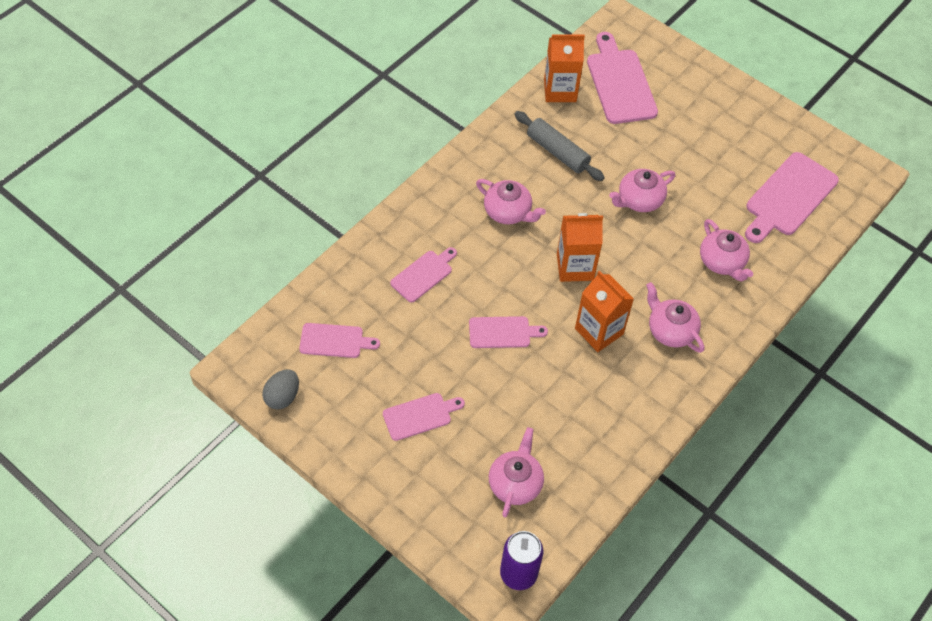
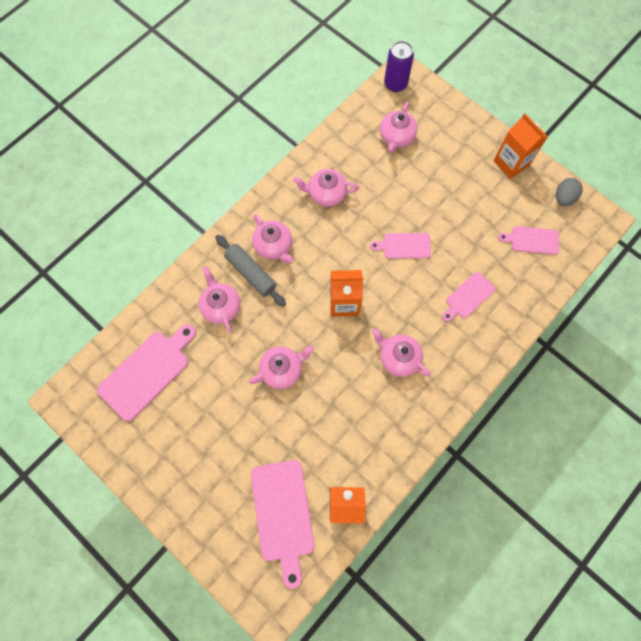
camera: 175 degrees left, 15 degrees up
(420, 416) = (463, 183): pink cutting board -> none
(557, 152) = (351, 424): grey rolling pin -> grey rolling pin (251, 273)
(599, 331) = (329, 246): orange carton -> orange carton (511, 163)
(610, 398) = (326, 194): none -> pink teapot

